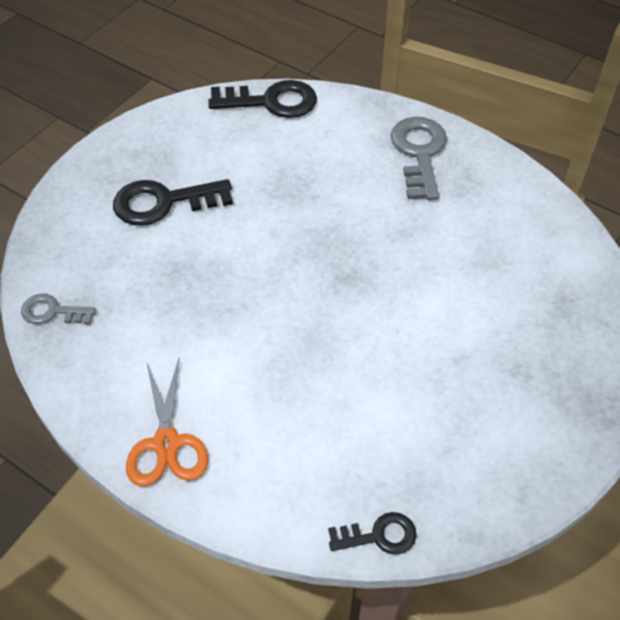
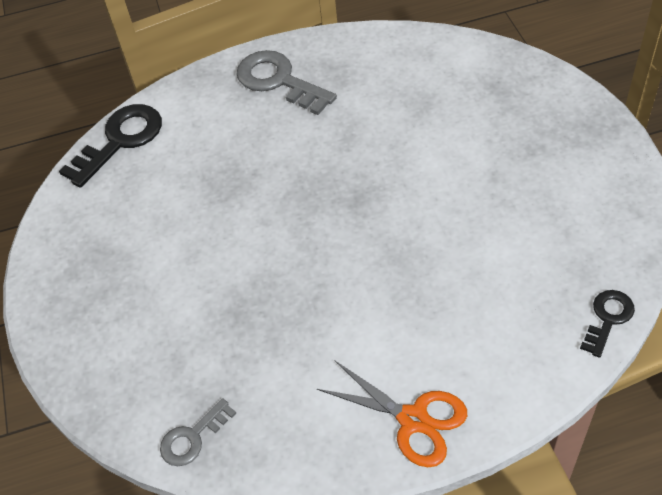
camera: 45 degrees left, 0 degrees up
(163, 203) = (152, 282): black key -> none

